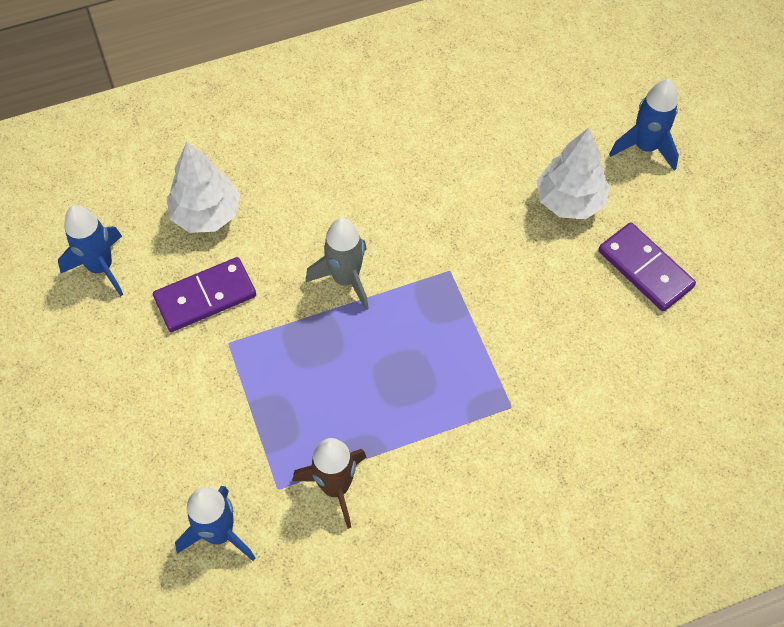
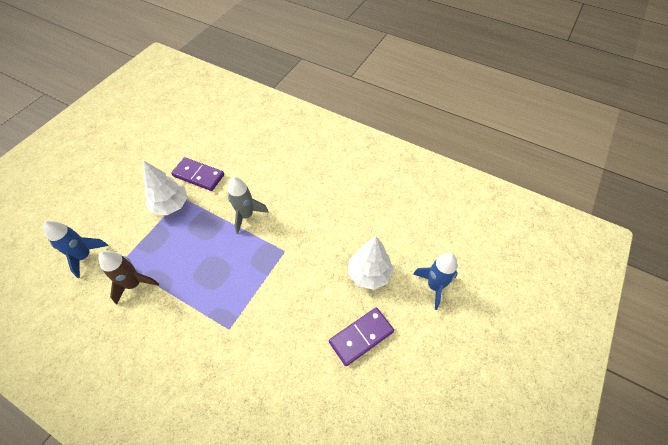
camera: 50 degrees right, 5 degrees down
(101, 267) = (187, 136): blue rocket -> none
(206, 214) = (238, 150): white tree -> white tree (171, 205)
(645, 269) = (361, 337): purple domino -> purple domino turned 45 degrees clockwise

